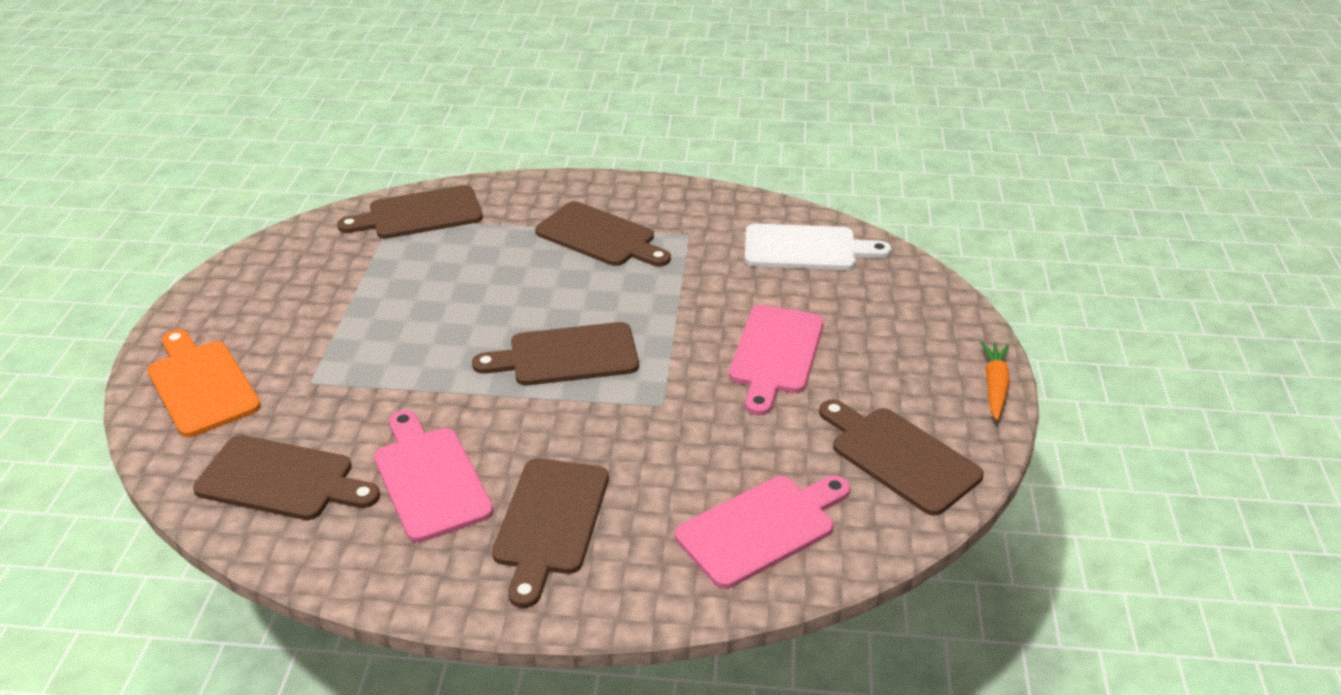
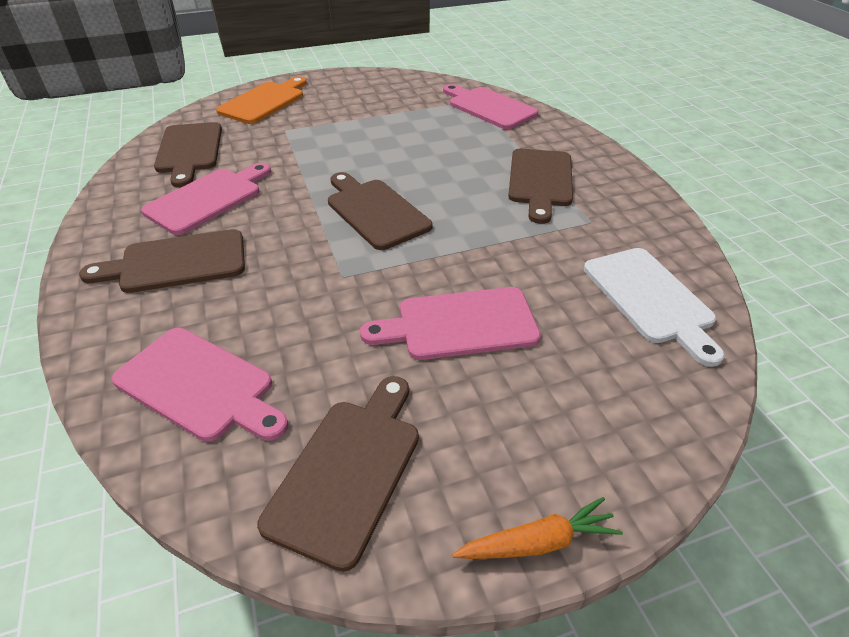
camera: 65 degrees right, 5 degrees up
(419, 214) = (489, 107): brown cutting board -> pink cutting board

